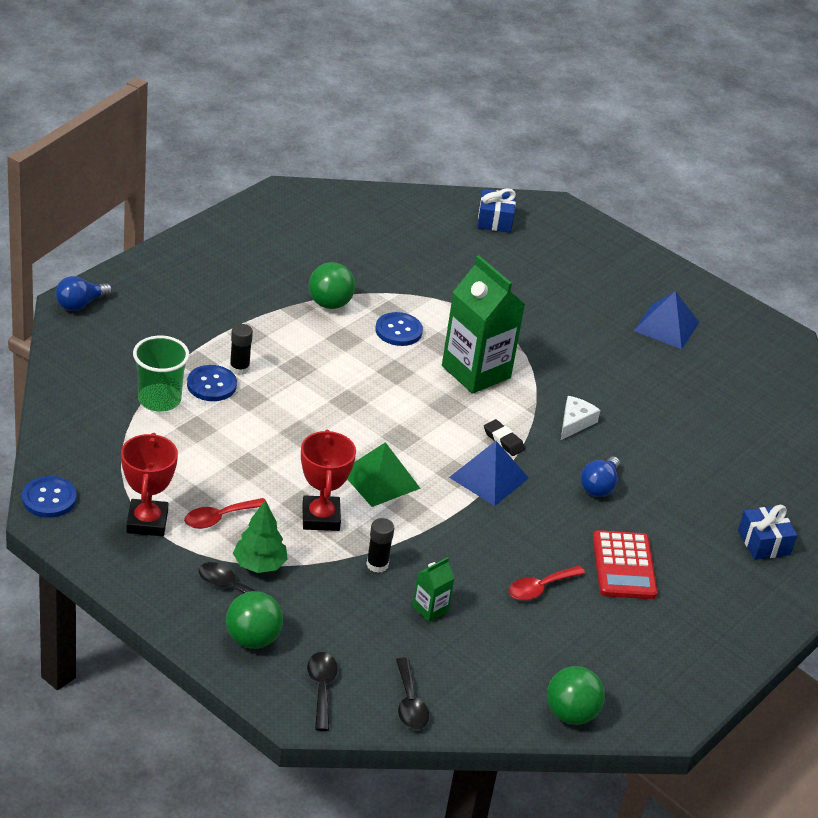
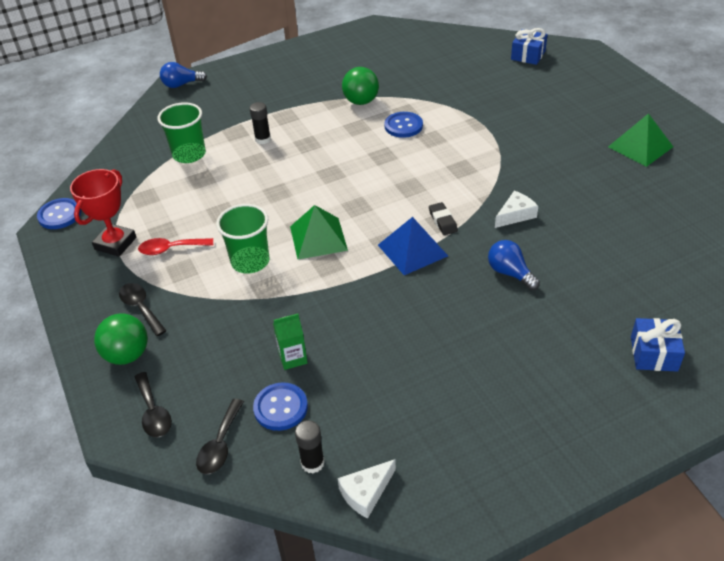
camera: 30 degrees right, 5 degrees up
(211, 385) = (234, 149): blue button -> blue button (280, 408)
(259, 564) = (176, 292): green tree -> none
(321, 517) = (250, 261): red trophy -> green cup
(321, 688) = (153, 412): black spoon -> black spoon turned 135 degrees clockwise
(377, 564) = (271, 309): black glue stick -> black glue stick (312, 463)
(476, 372) = (449, 164): green carton -> none
(540, 588) = (404, 357): red spoon -> none
(571, 714) = (366, 492): green ball -> white cheese
(599, 486) = (510, 273): blue light bulb -> blue light bulb turned 90 degrees clockwise
(624, 566) = (497, 351): red calculator -> none
(666, 326) = (640, 146): blue pyramid -> green pyramid

